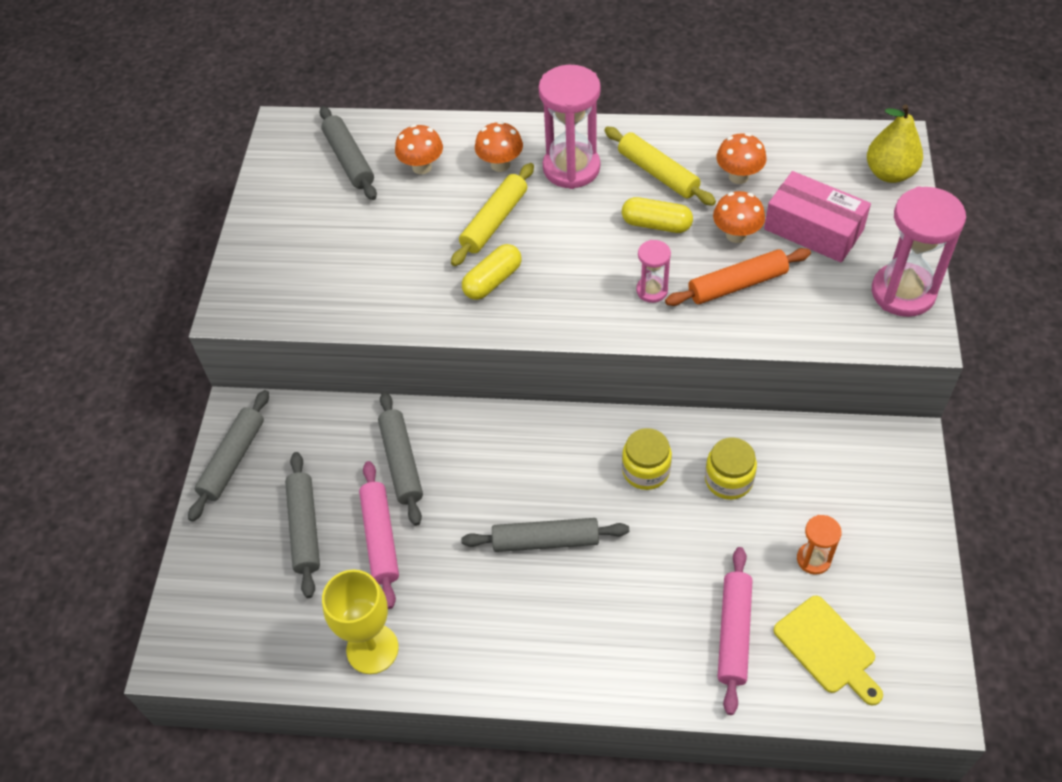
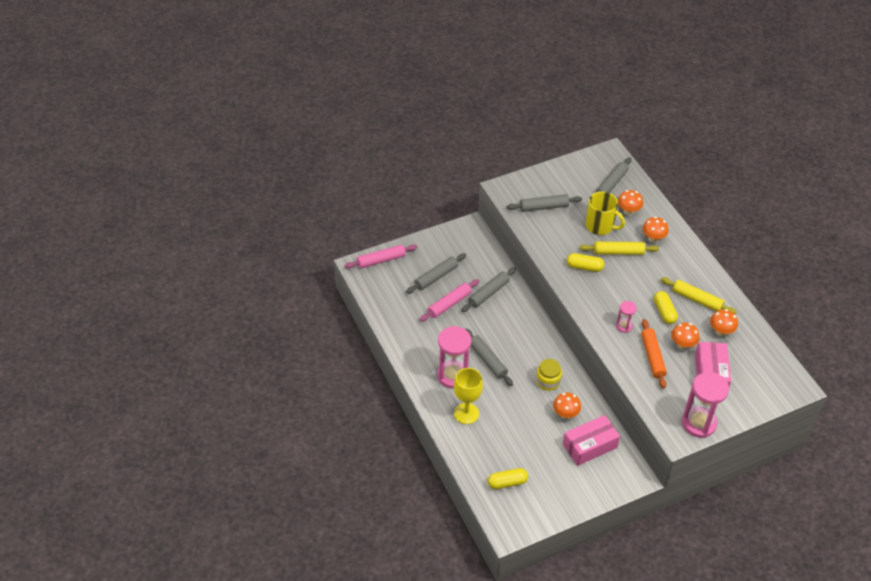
camera: 55 degrees right, 5 degrees down
(232, 460) = (449, 237): grey rolling pin -> grey rolling pin (543, 207)
(372, 649) = (401, 326): yellow goblet -> yellow goblet (466, 413)
(423, 217) = (600, 226): none -> yellow mug
(571, 168) = (673, 265): pink hourglass -> pink hourglass (453, 375)
(658, 173) = (697, 299): yellow rolling pin -> yellow rolling pin turned 75 degrees counterclockwise
(728, 480) = (565, 414): yellow jar -> orange mushroom
(734, 633) = (491, 445): pink rolling pin -> pink rolling pin (381, 260)
(737, 285) = (652, 357): orange rolling pin -> orange rolling pin turned 45 degrees clockwise
(811, 478) = (590, 446): none -> pink box
(813, 559) = (547, 462): orange hourglass -> none
(827, 648) = (507, 482): yellow cutting board -> yellow capsule
(889, 173) = (774, 392): yellow pear -> none

